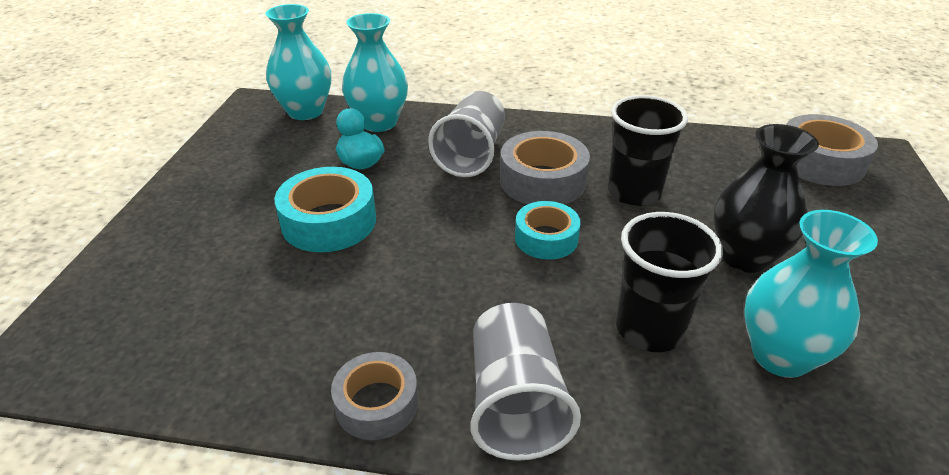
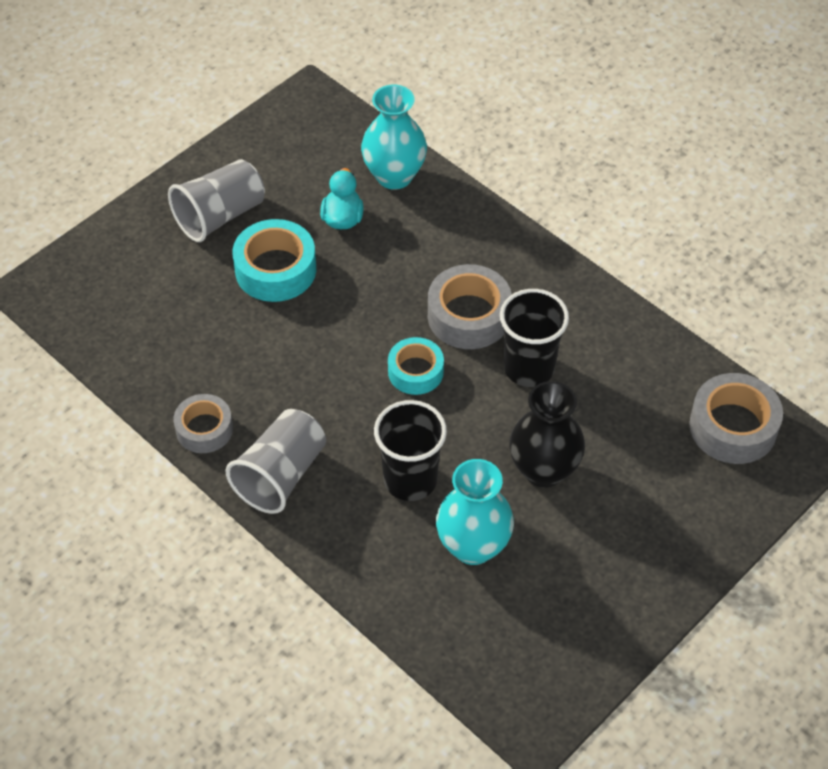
camera: 35 degrees right, 15 degrees up
(305, 111) = (344, 129): turquoise vase -> none
(471, 154) = (438, 256): grey cup -> grey cup (220, 216)

